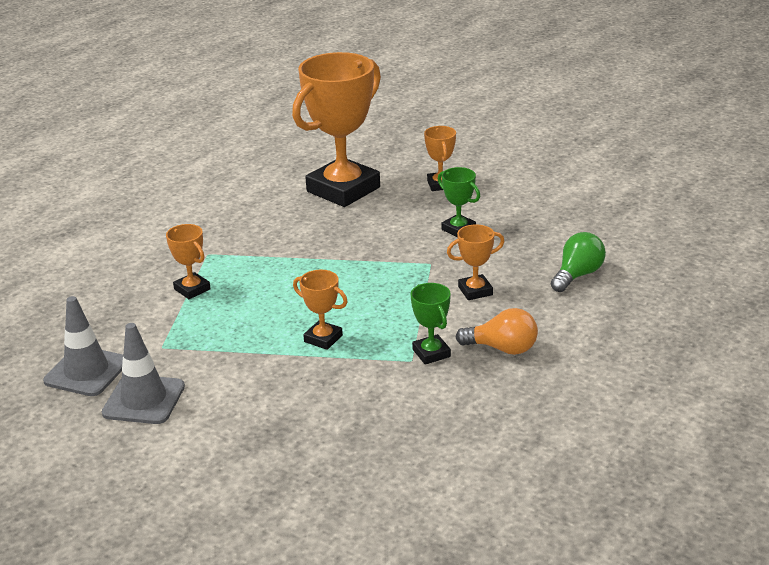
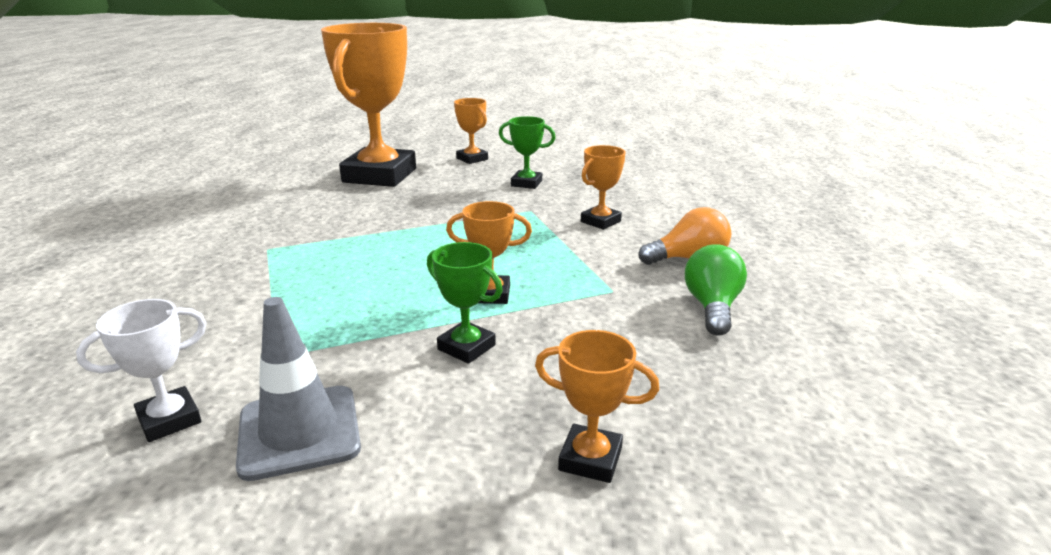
camera: 30 degrees left, 5 degrees down
(86, 372) = (169, 420): grey traffic cone -> white trophy
(192, 289) = (273, 284): orange trophy -> orange trophy (590, 459)
(431, 353) = (625, 279): green trophy -> green trophy (466, 347)
(577, 275) = (673, 194): green light bulb -> green light bulb (712, 307)

